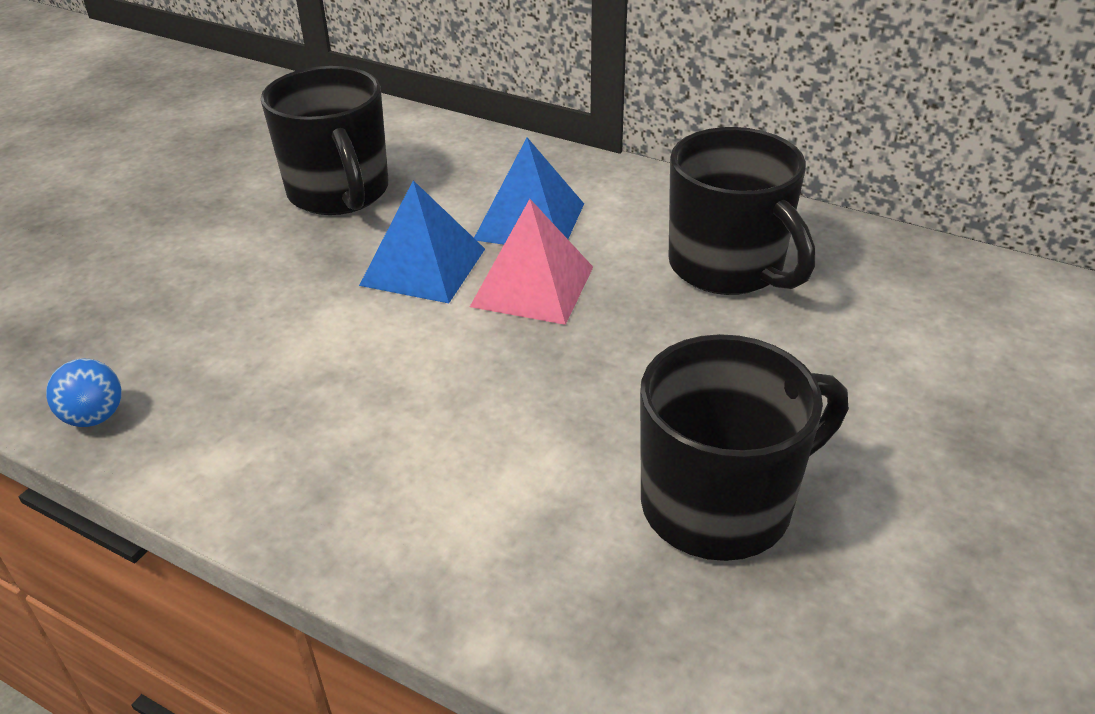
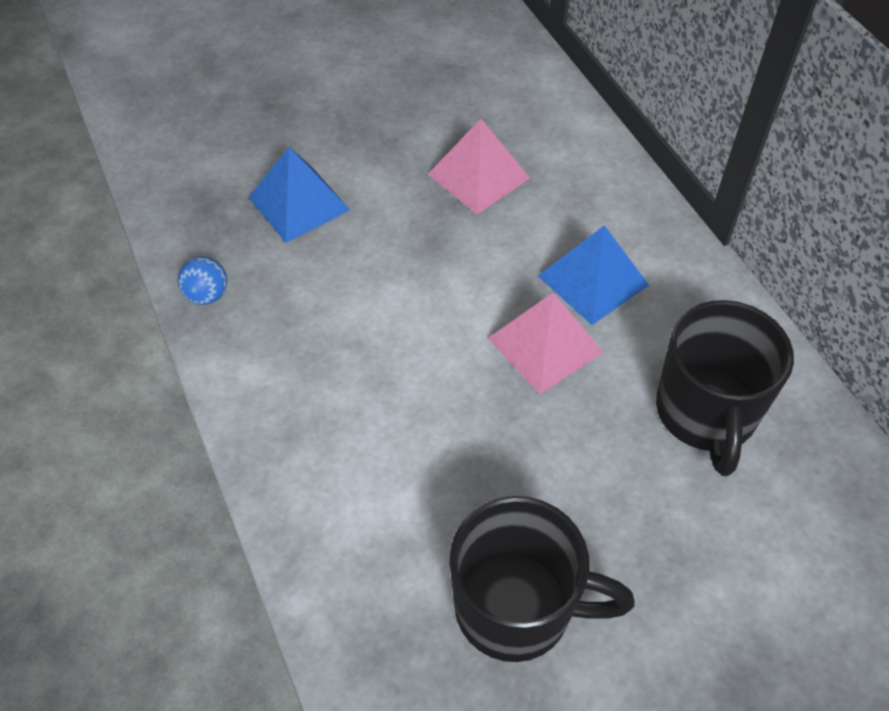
camera: 35 degrees right, 15 degrees up
(339, 193) = (478, 176): black mug -> pink pyramid
(423, 267) = (484, 282): blue pyramid -> blue pyramid (298, 203)

